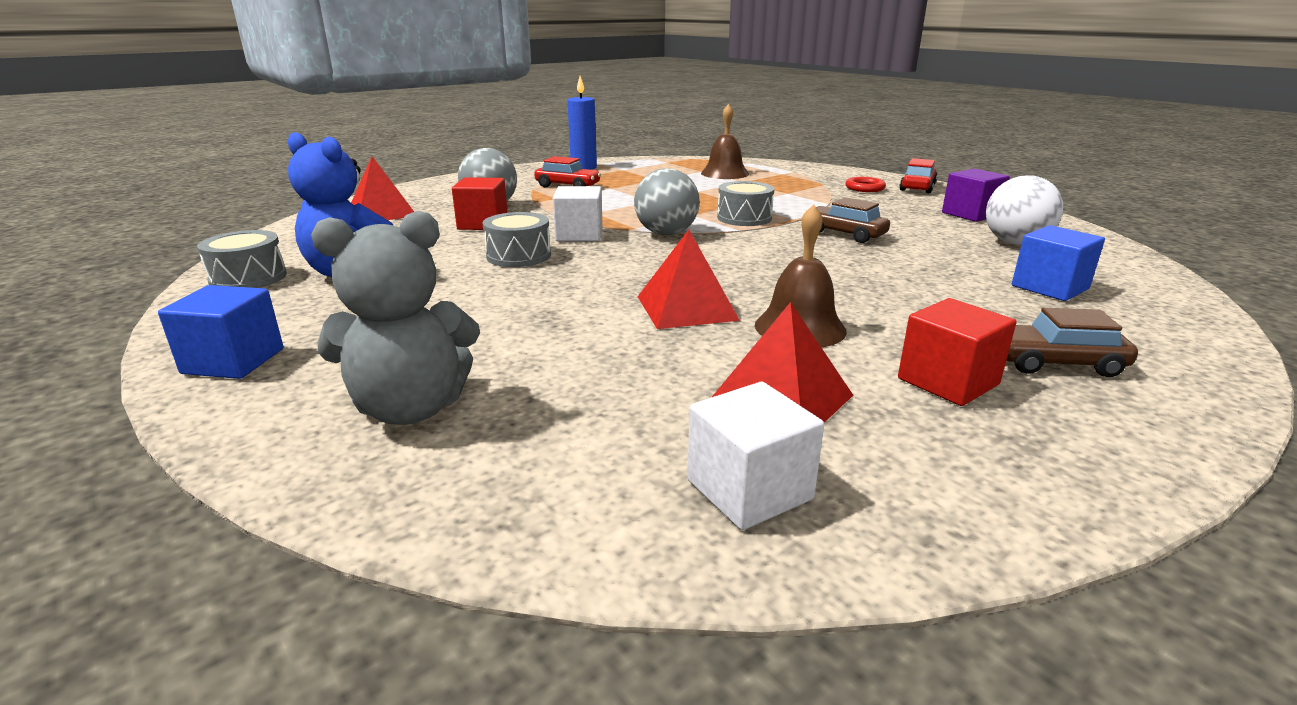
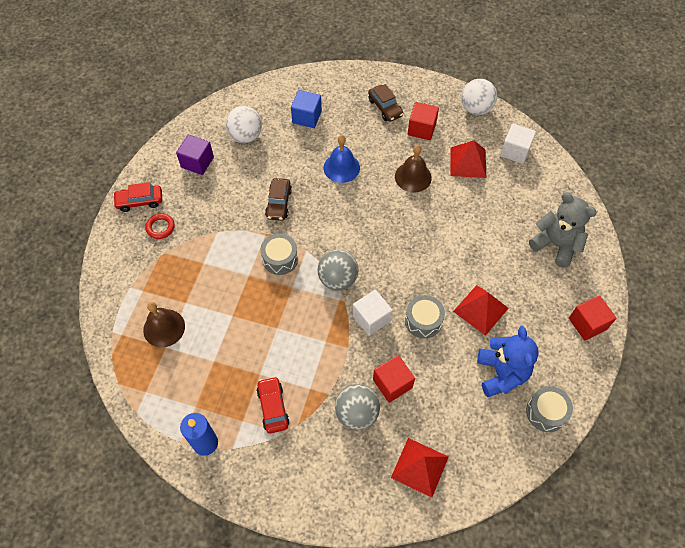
camera: 125 degrees left, 35 degrees up
(233, 361) = (587, 323): blue cube -> red cube
(686, 308) = (425, 218): red pyramid -> red pyramid (480, 310)
(884, 281) = (341, 167): none -> blue bell
(997, 499) = (476, 109): none -> white ball

